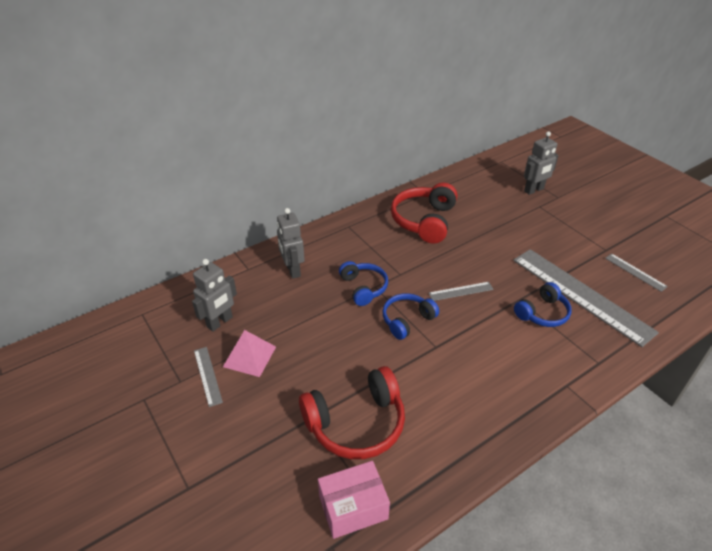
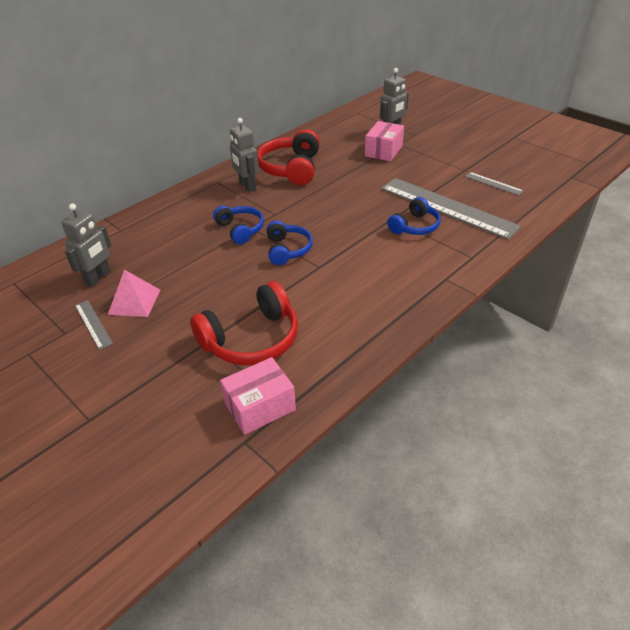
camera: 10 degrees left, 0 degrees up
(292, 270) = (166, 225): grey robot -> grey robot (247, 186)
(407, 320) = (287, 249): blue headphones -> blue headphones turned 135 degrees clockwise
(461, 291) = (335, 220): grey ruler -> none
(522, 213) = (383, 151): none -> pink box

